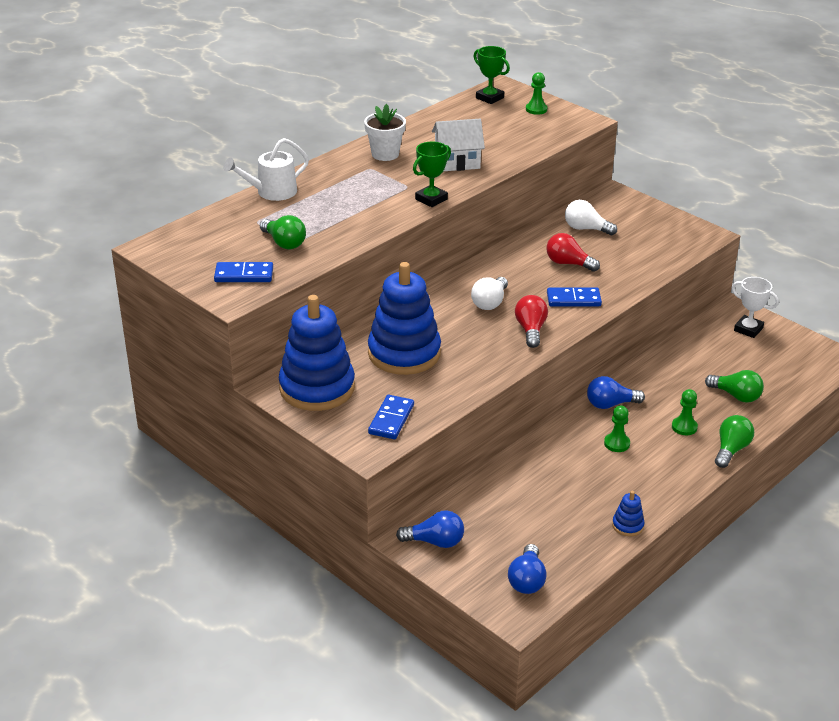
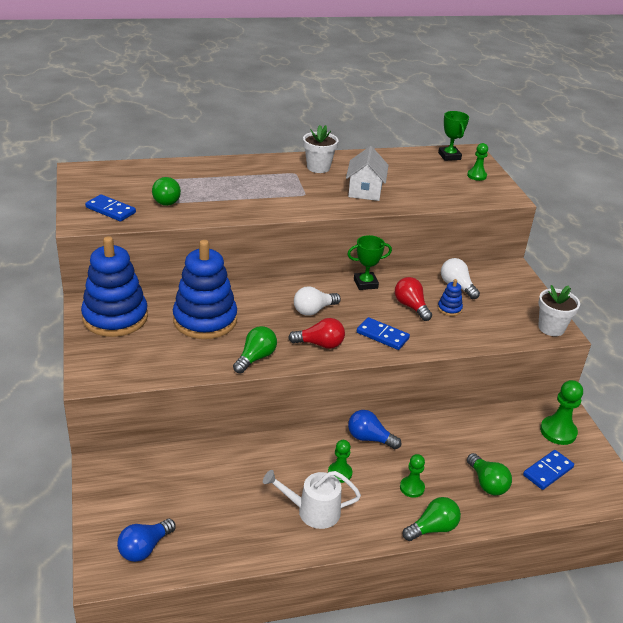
camera: 30 degrees right, 0 degrees up
(272, 192) = (205, 164): white watering can -> white watering can (313, 511)
(391, 419) = (135, 364): blue domino -> blue domino (548, 471)
(431, 199) = (310, 209): green trophy -> green trophy (365, 283)
(435, 542) = (115, 479): blue light bulb -> none
(457, 162) = (365, 191): white house -> white house turned 75 degrees clockwise
(491, 366) = (255, 358): none -> green light bulb
(530, 330) = (320, 344): red light bulb -> red light bulb turned 60 degrees clockwise
(627, 525) = (273, 547): blue stacking toy -> blue stacking toy (449, 309)
(698, 234) = (551, 328): none -> white flower pot
(748, 329) = (558, 431): white trophy -> green pawn

